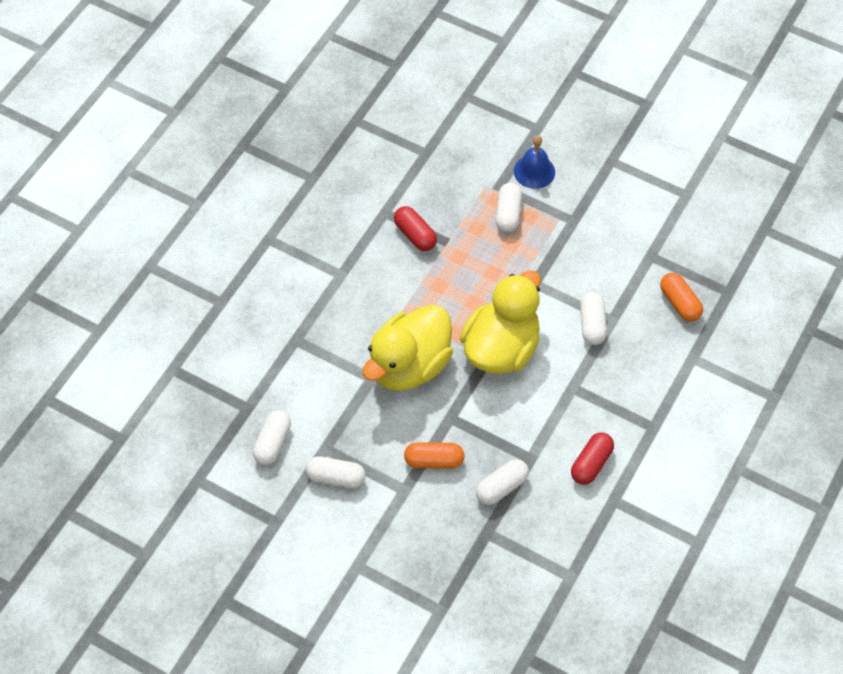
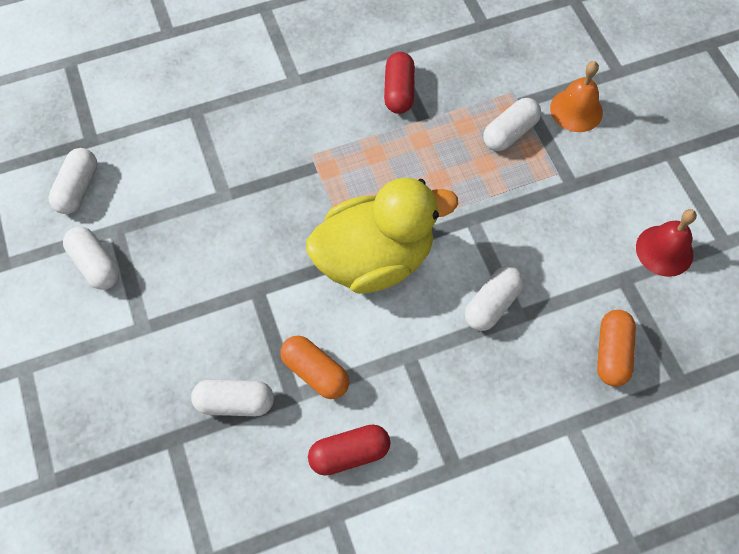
camera: 40 degrees right, 5 degrees up
(273, 443) = (78, 188): white capsule -> white capsule turned 45 degrees counterclockwise
(409, 366) = (270, 210): yellow duck -> none
(434, 461) = (198, 321): orange capsule -> orange capsule (315, 372)
(534, 171) = (576, 110): blue bell -> orange bell
(658, 223) = (664, 250): none -> red bell

